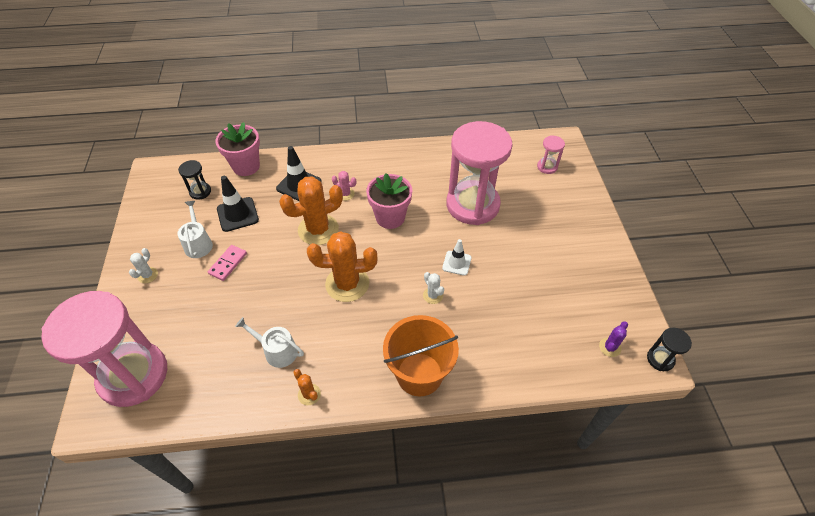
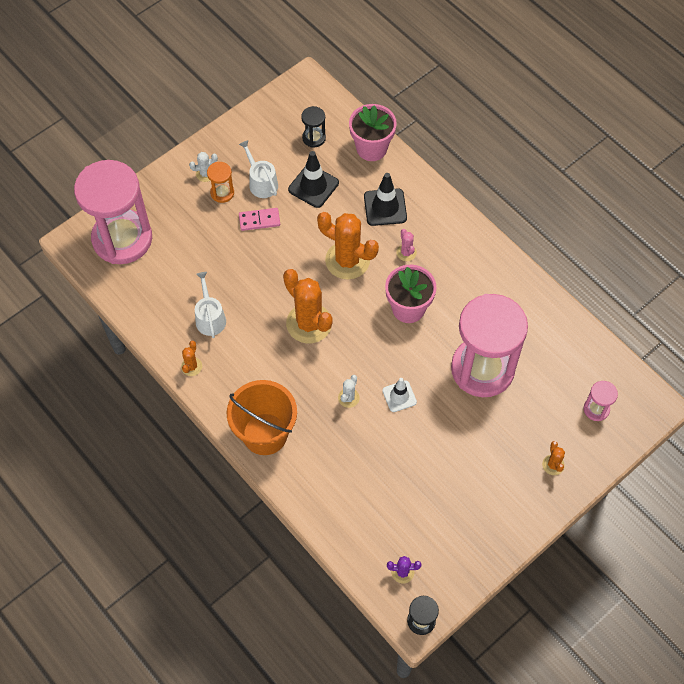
camera: 55 degrees right, 10 degrees up
(177, 274) = (222, 193): none -> orange hourglass
(198, 243) = (261, 182): white watering can -> white watering can turned 75 degrees counterclockwise
(574, 209) = (553, 465): none -> orange cactus

